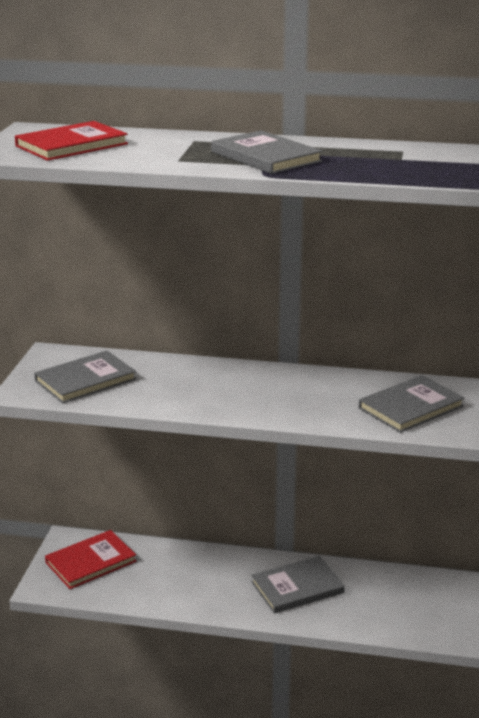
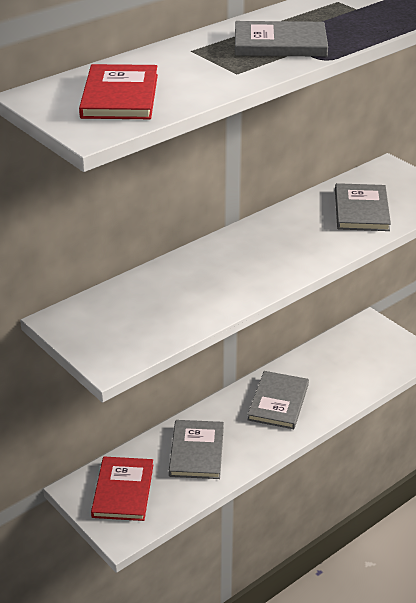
camera: 50 degrees left, 10 degrees up
(85, 380) = (133, 323): grey book -> grey book (197, 451)

